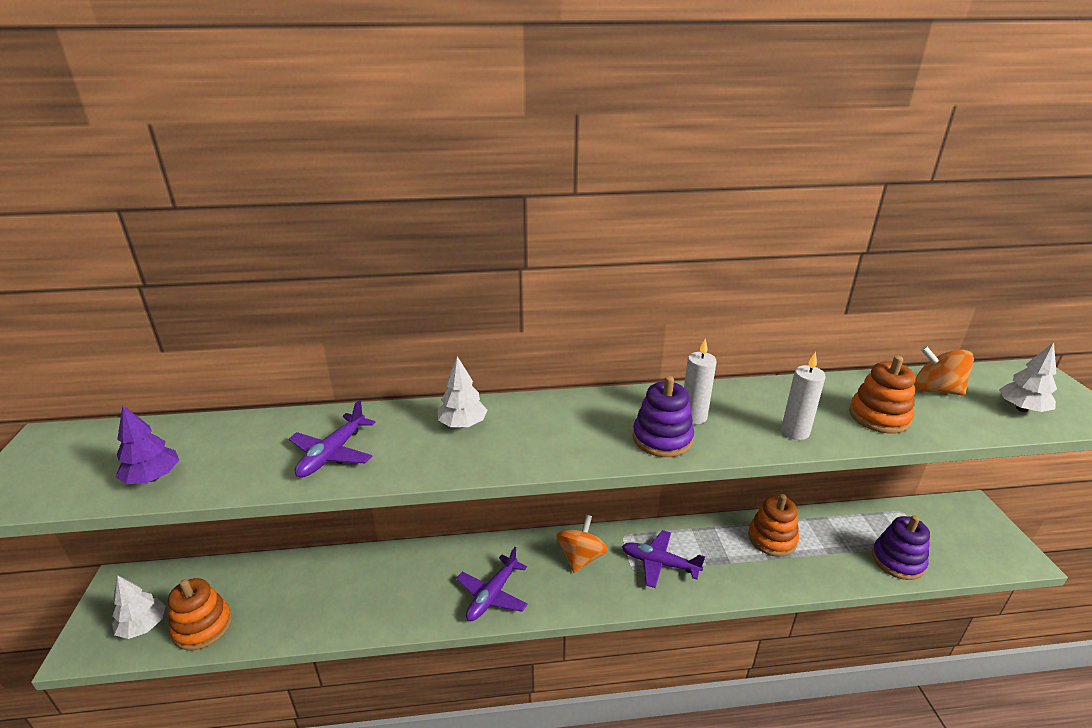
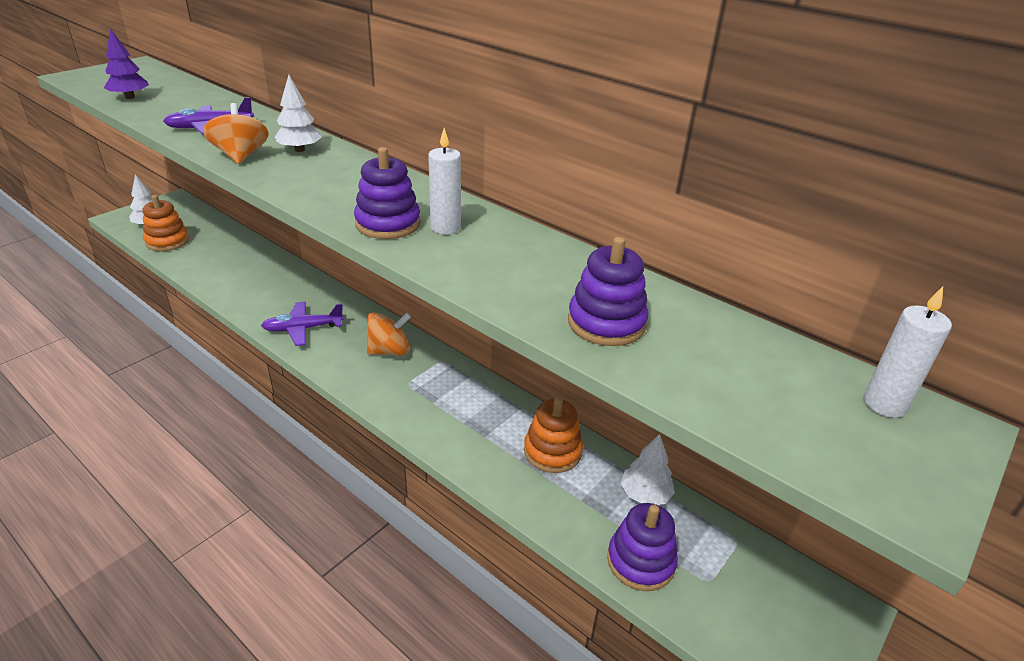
camera: 45 degrees right, 5 degrees up
(659, 563) = (432, 394): purple plane -> none
(795, 432) = (495, 281): white candle -> white candle (884, 404)
(879, 416) = (606, 323): orange stacking toy -> purple stacking toy
(936, 390) = (739, 350): orange spinning top -> orange spinning top (240, 156)
(1022, 409) = (808, 426): white tree -> white tree (645, 494)

